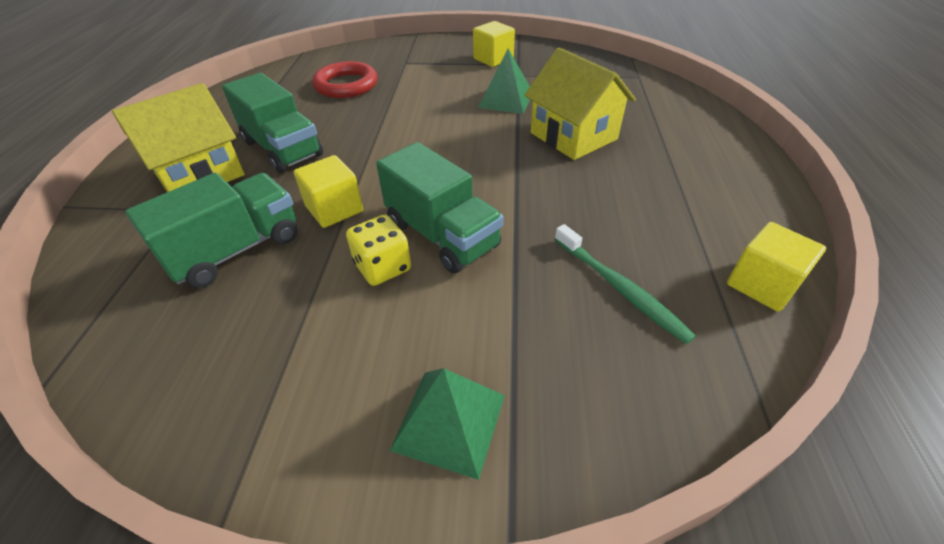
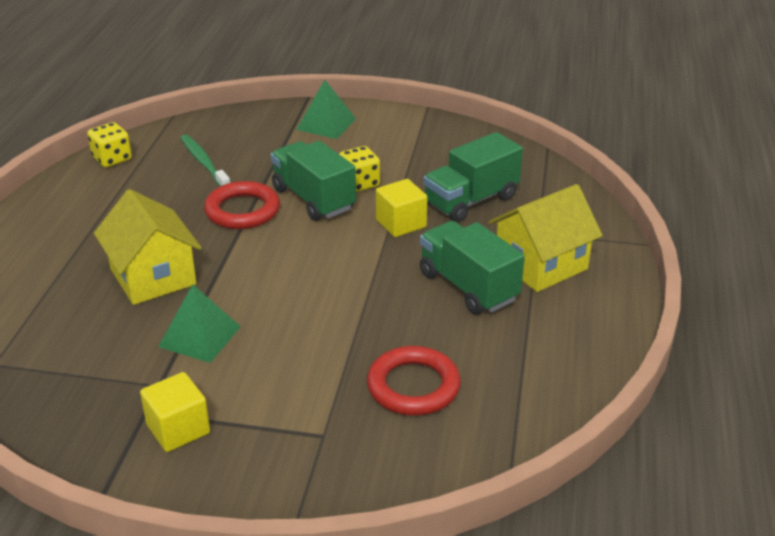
camera: 175 degrees left, 10 degrees down
(524, 211) = (242, 211): none -> red ring
(762, 284) = (112, 159): yellow cube -> yellow dice

